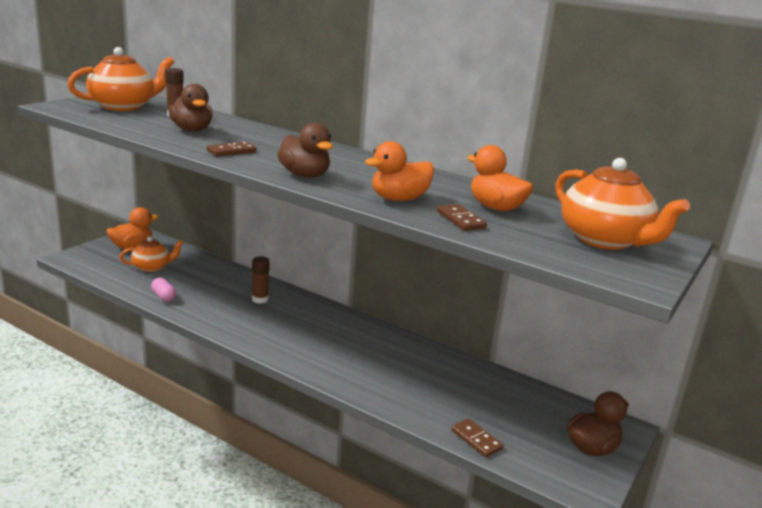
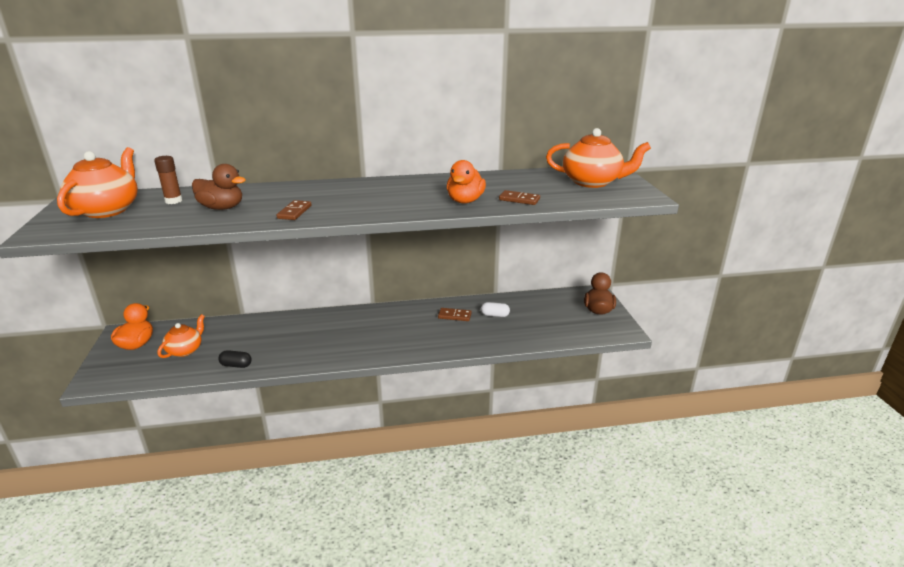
camera: 40 degrees left, 5 degrees up
(164, 297) = (236, 365): pink capsule -> black capsule
(260, 299) = (310, 329): brown glue stick -> none
(305, 175) = (382, 209): brown duck -> none
(451, 381) = (495, 315): none -> white capsule
(476, 440) = (551, 337): brown domino -> brown domino (454, 316)
(496, 208) = (516, 185): orange duck -> none

